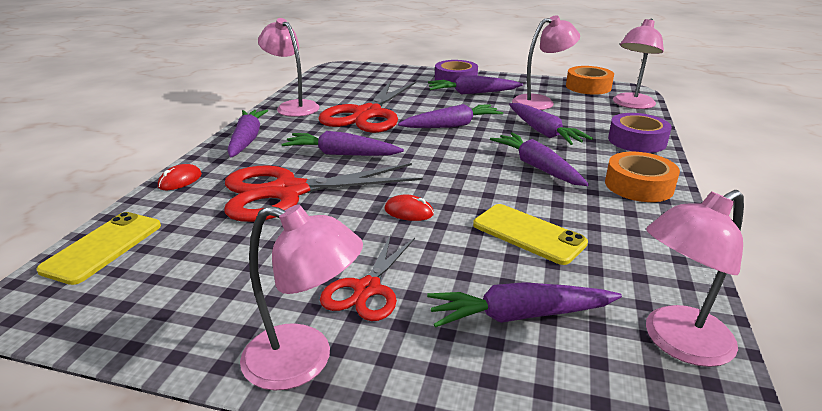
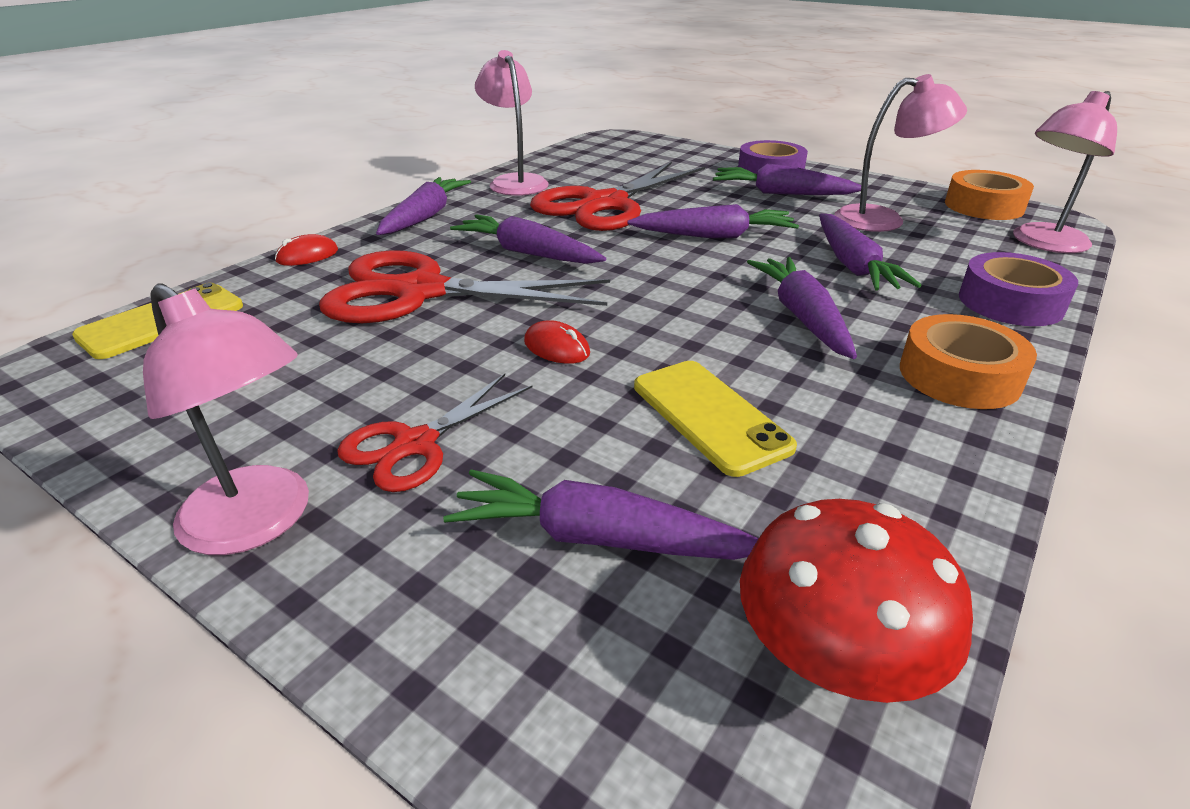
camera: 20 degrees right, 5 degrees up
(676, 342) = (833, 657): pink lamp -> red mushroom

